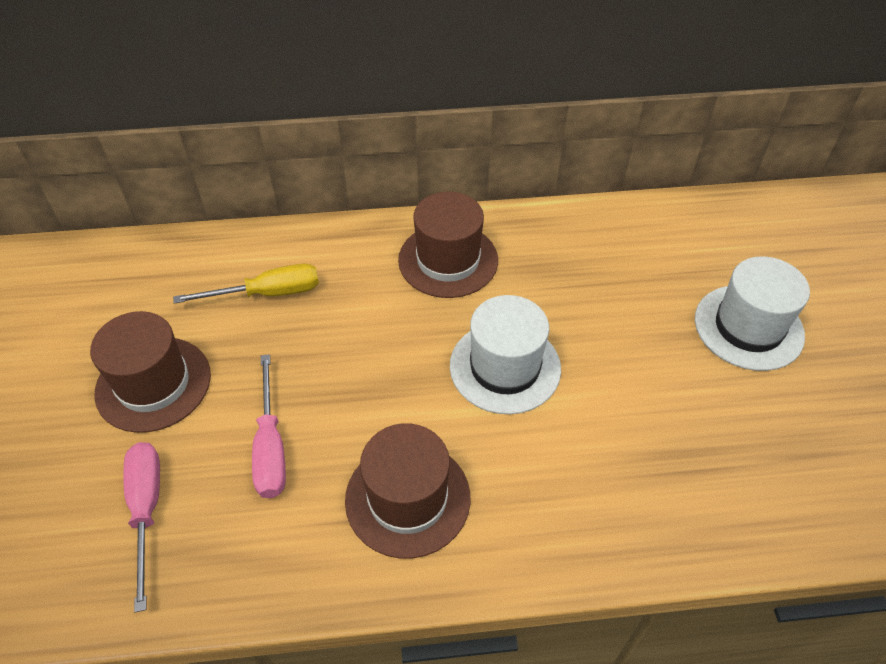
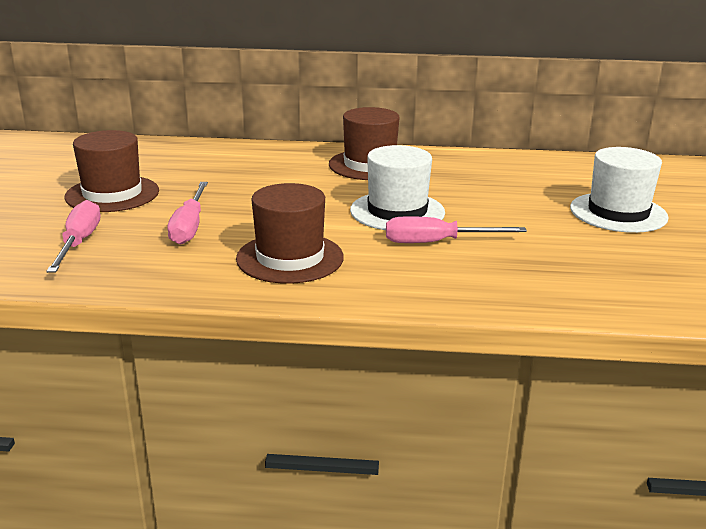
camera: 10 degrees right, 25 degrees down
(268, 293) = (219, 167): yellow screwdriver -> none
(565, 431) = (436, 242): none -> pink screwdriver

